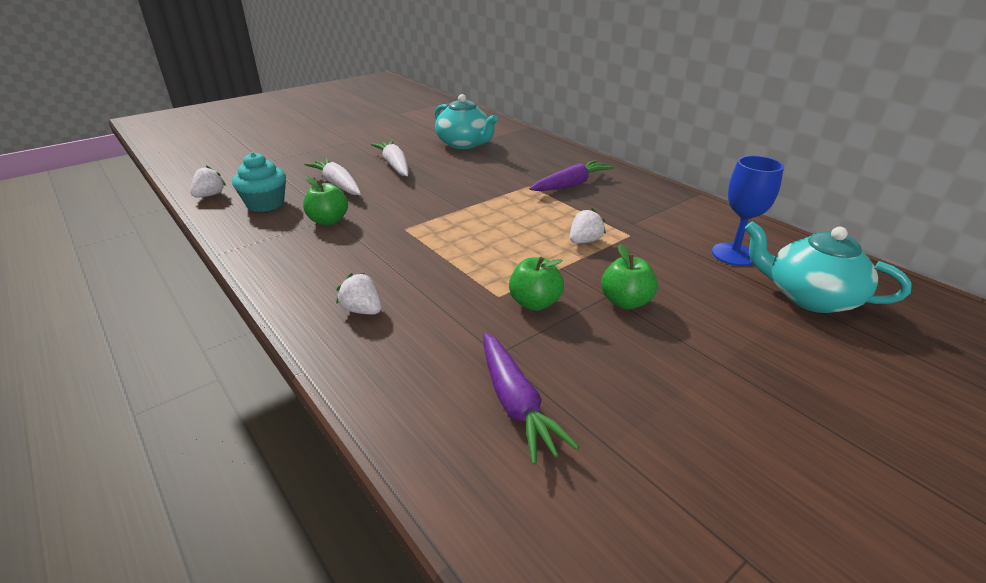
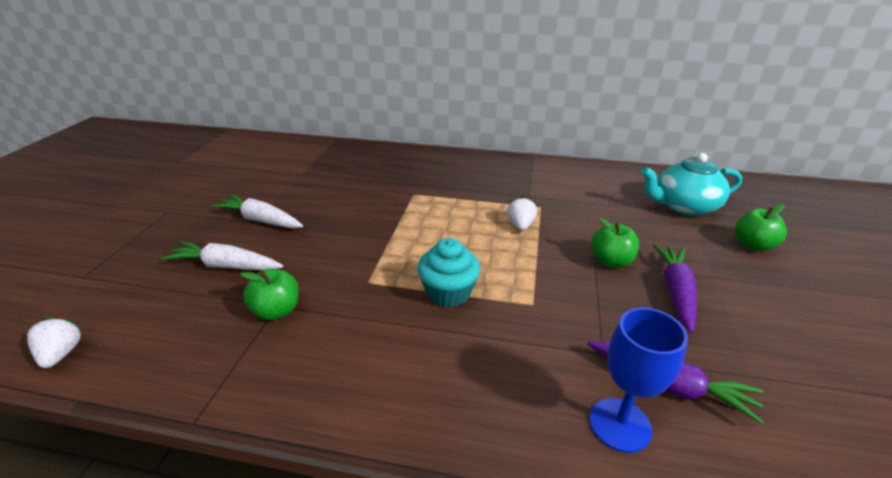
camera: 40 degrees left, 0 degrees up
(265, 204) = (166, 328): turquoise cupcake -> turquoise cupcake (448, 293)
(362, 310) = (452, 384): white strawberry -> none
(464, 144) = (300, 173): turquoise teapot -> none
(535, 303) = (563, 295): green apple -> green apple (753, 245)
(571, 184) = (443, 180): purple carrot -> purple carrot (675, 291)
(734, 254) = (613, 194): blue goblet -> blue goblet (620, 424)

